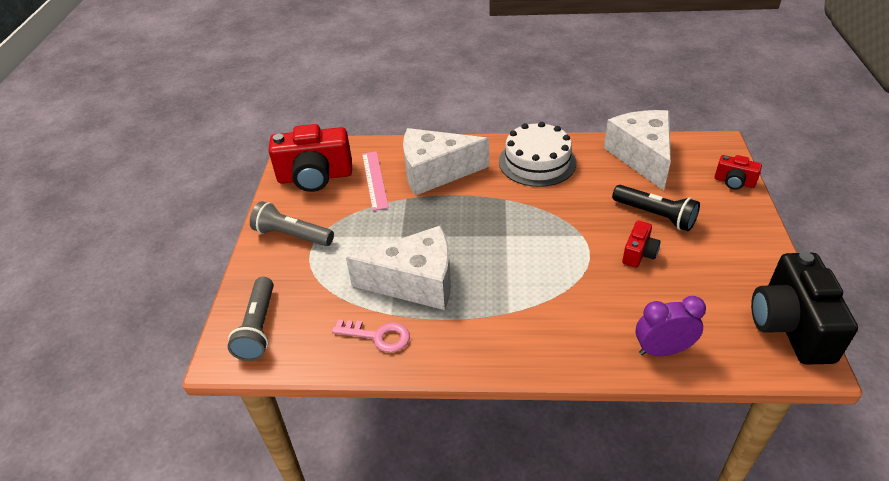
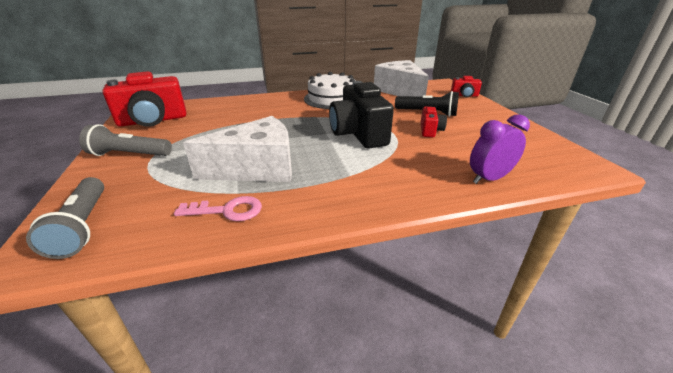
camera: 20 degrees left, 10 degrees down
(374, 180) = (207, 117): pink ruler -> none
(435, 172) = (257, 109): white cheese -> none
(790, 326) = (562, 152): black camera -> black camera (358, 134)

